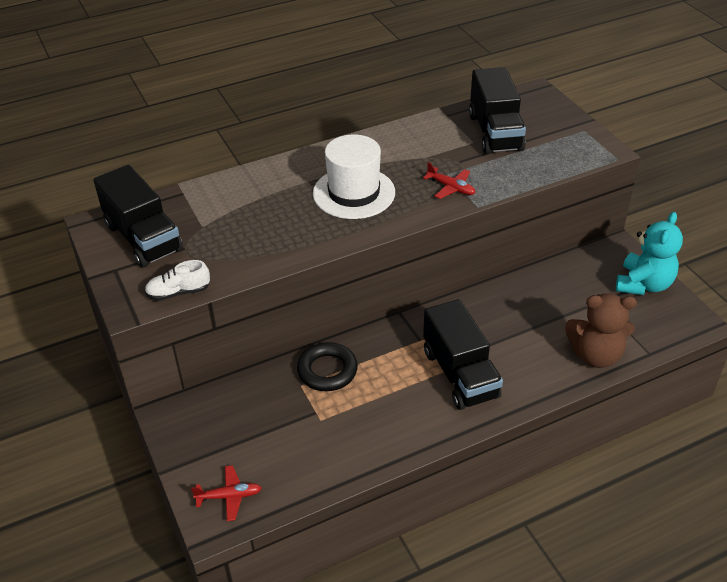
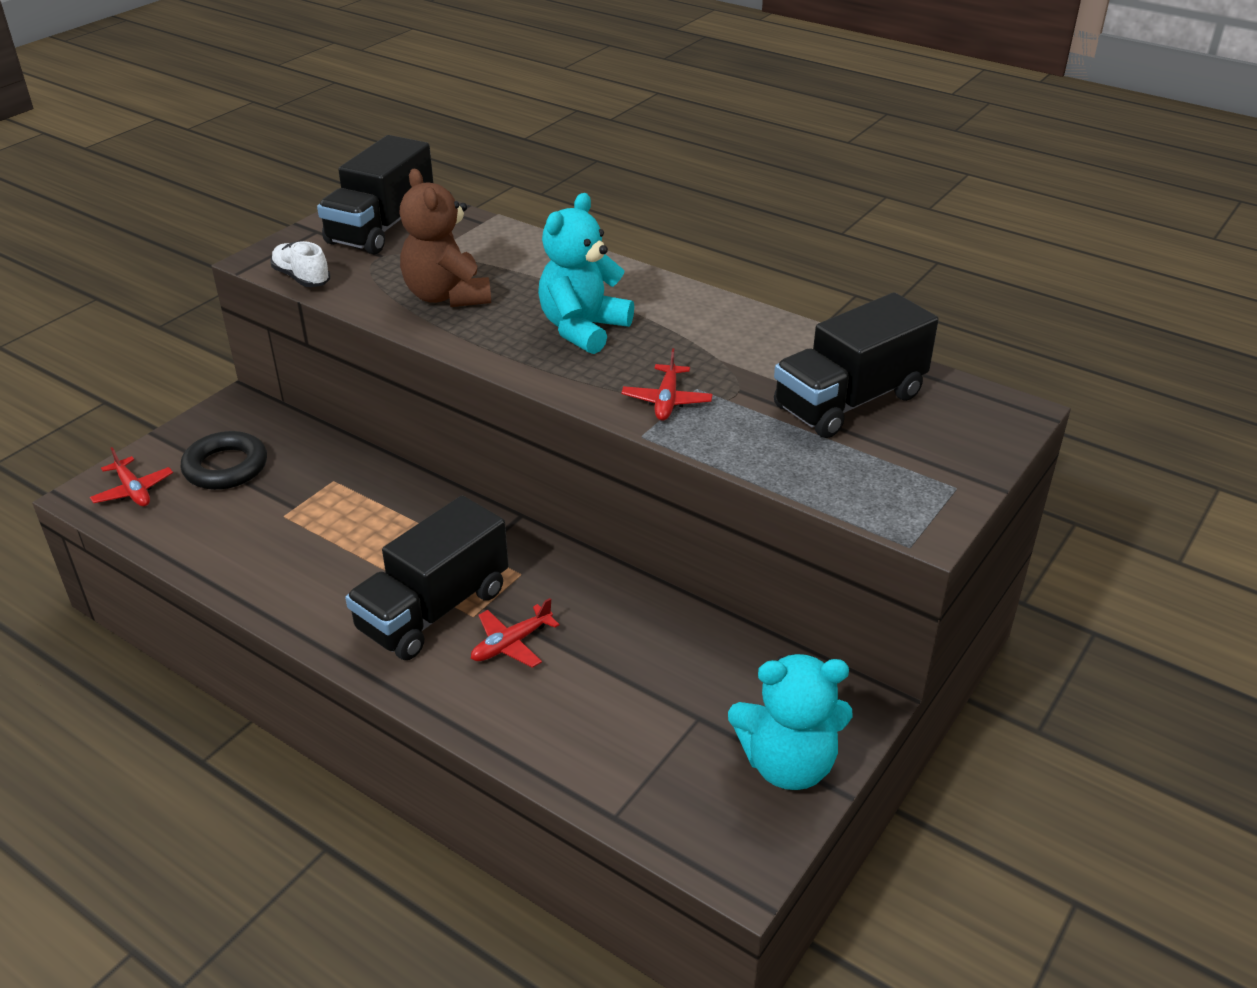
camera: 60 degrees right, 5 degrees down
(327, 370) = (371, 492): black ring -> black ring (226, 467)
(354, 193) = (583, 329): white hat -> turquoise teddy bear
(508, 351) = (511, 644): none -> red plane
(596, 355) = (566, 747): brown teddy bear -> brown teddy bear (447, 296)

